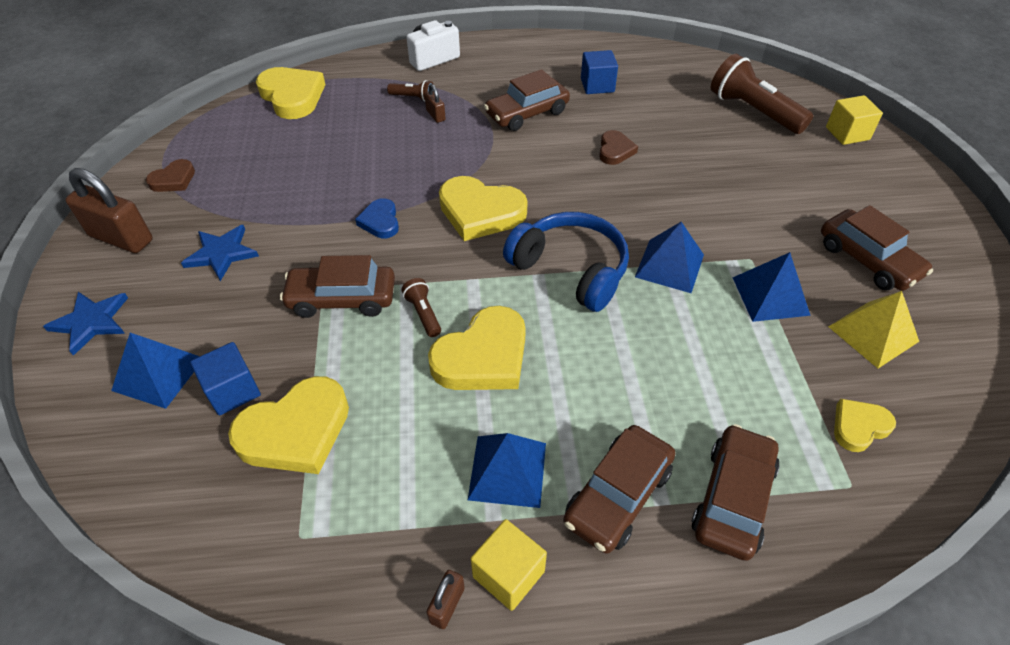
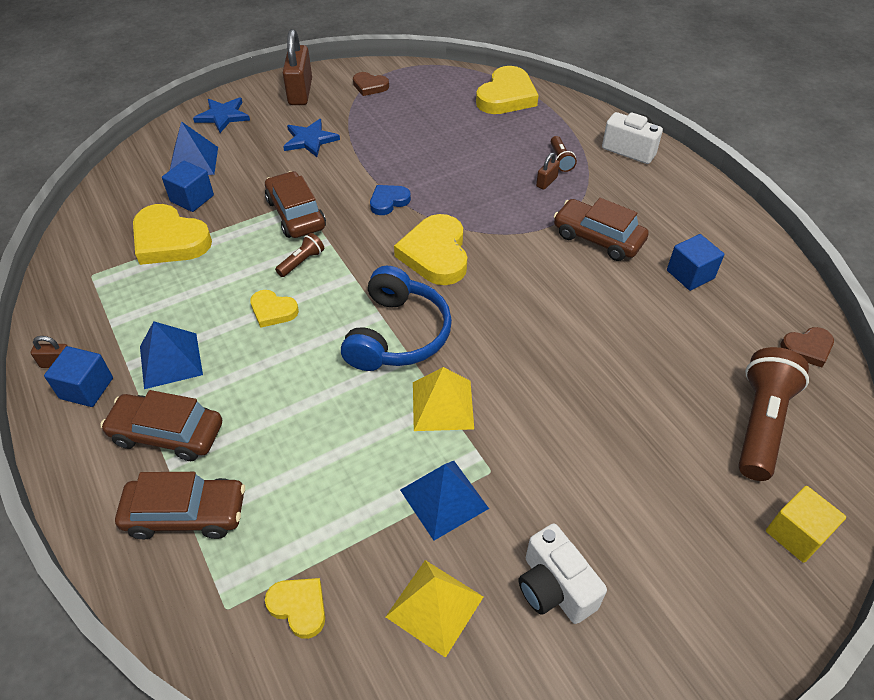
camera: 65 degrees right, 0 degrees up
(483, 356) = (273, 311): yellow heart -> yellow heart, size x0.54
(508, 574) = (86, 388): yellow cube -> blue cube
(615, 150) = (589, 319): brown heart -> brown heart (807, 348)
(669, 265) = (442, 405): blue pyramid -> yellow pyramid
(868, 260) = (554, 588): brown car -> white camera

